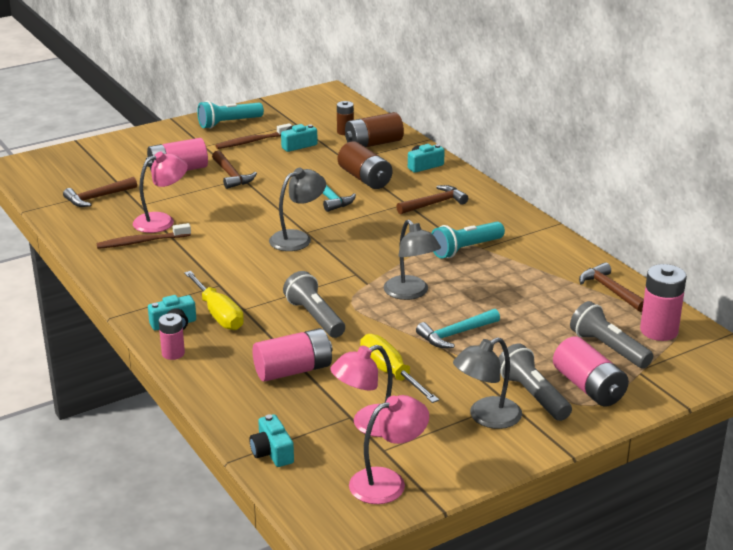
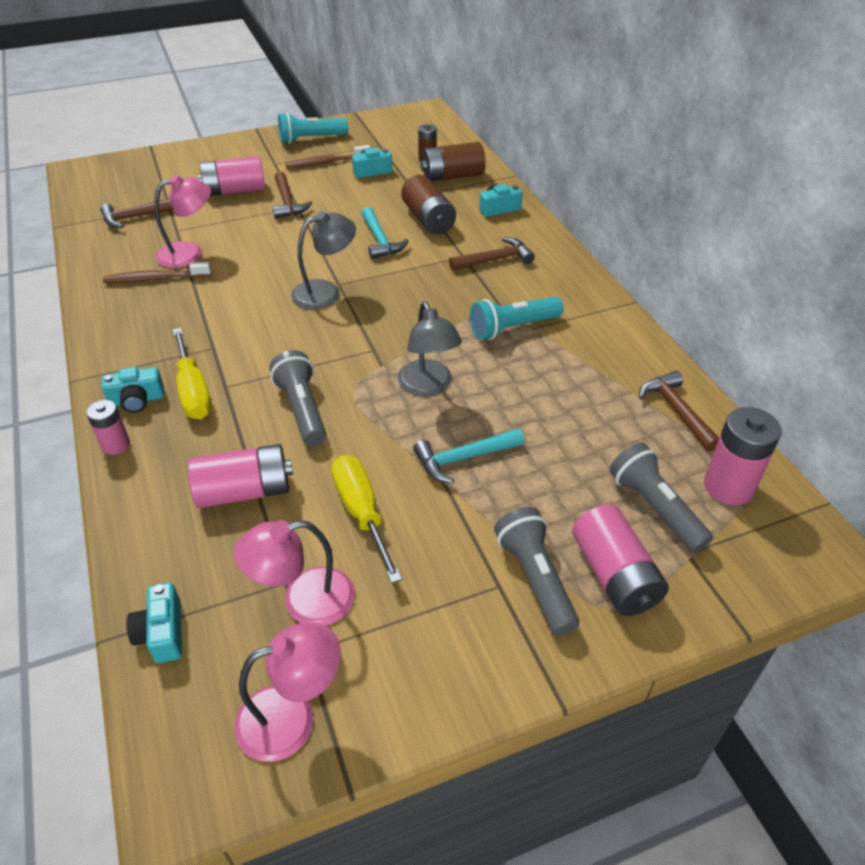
camera: 10 degrees right, 15 degrees up
(486, 417) = (462, 611): grey lamp -> none

